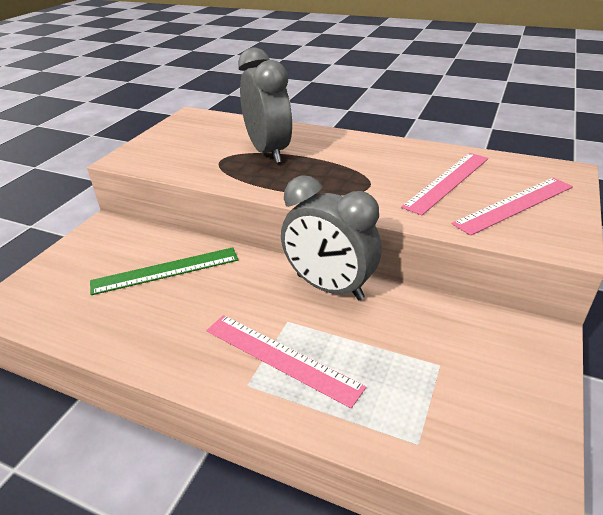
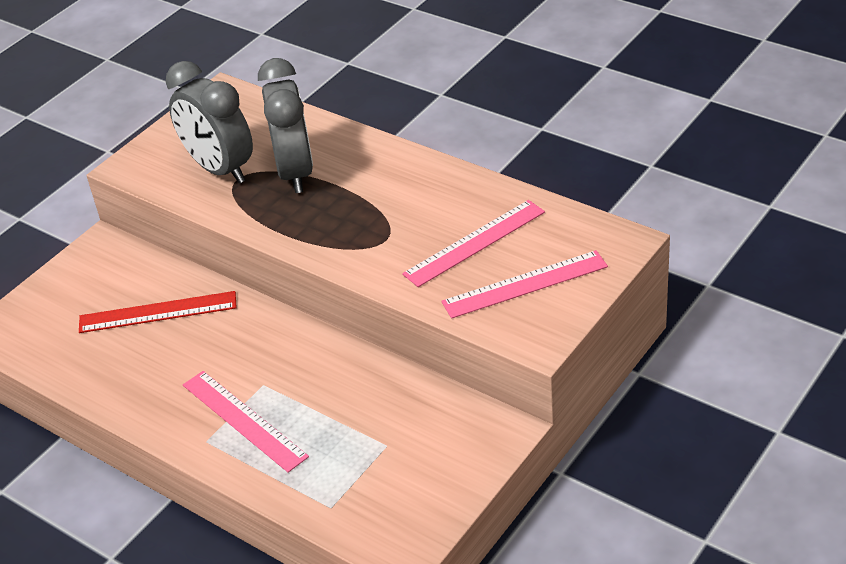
camera: 15 degrees right, 5 degrees up
(165, 270) = (158, 312): green ruler -> red ruler
(329, 287) = (319, 352): grey clock -> grey clock (220, 169)

